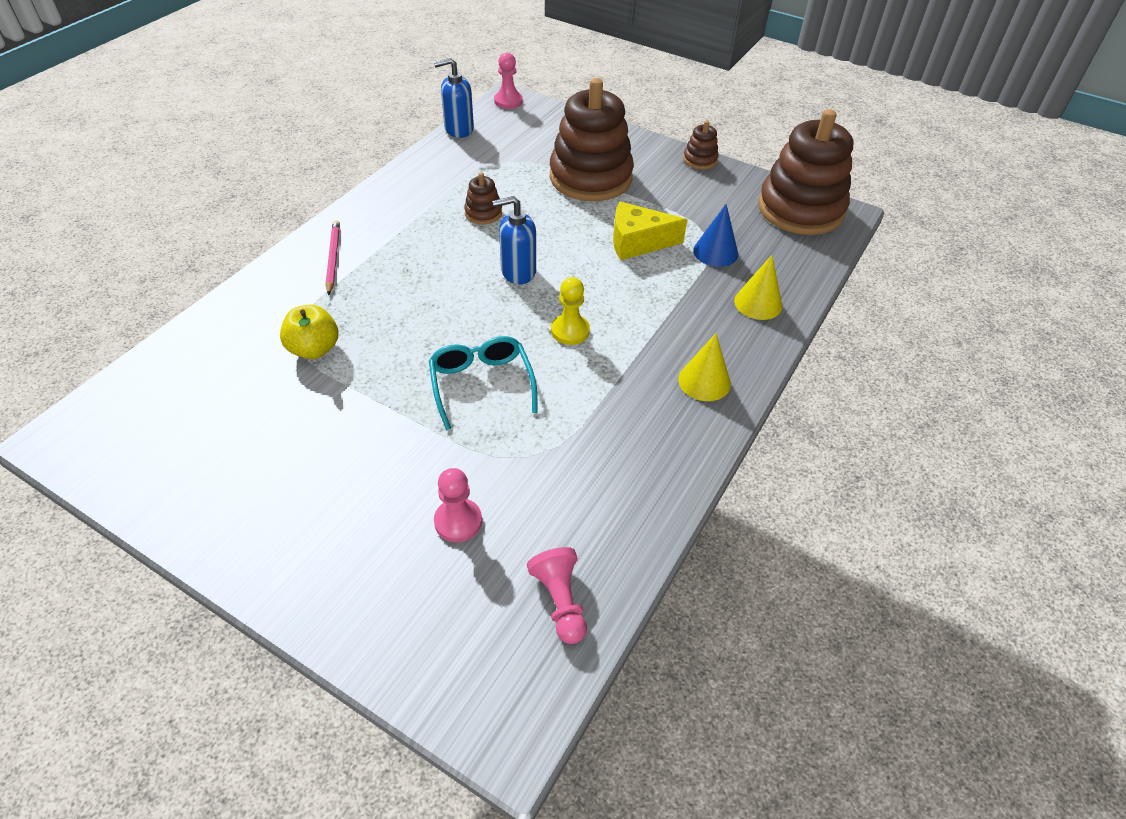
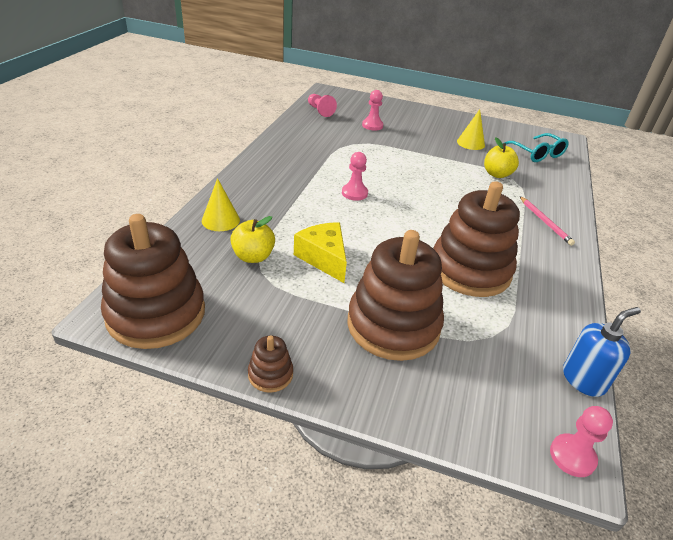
camera: 165 degrees right, 10 degrees down
(481, 384) = (393, 166): turquoise glasses -> turquoise glasses (537, 154)
(483, 213) = (470, 270): brown stacking toy -> brown stacking toy, size x2.35
(518, 271) = (410, 225): blue soap dispenser -> none
(570, 331) = (354, 193): yellow pawn -> pink pawn
(638, 242) = (324, 258): yellow cheese -> yellow cheese turned 105 degrees counterclockwise
(704, 381) = (262, 175): yellow cone -> yellow cone (470, 143)
(715, 252) = (253, 256): blue cone -> yellow apple

